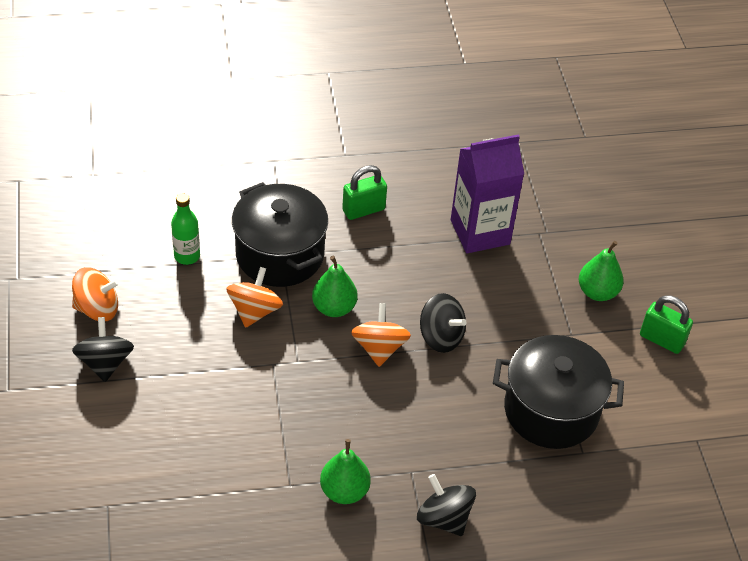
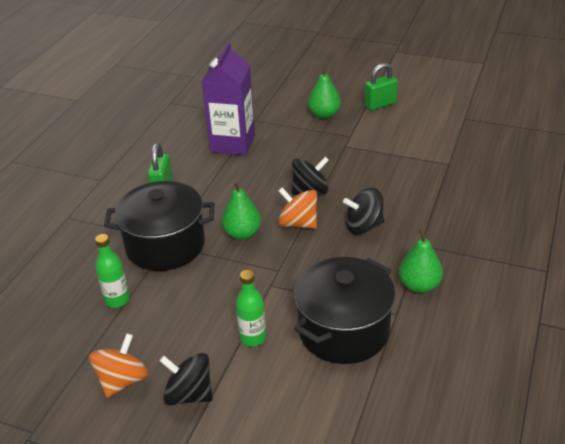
camera: 55 degrees left, 10 degrees down
(195, 380) = (253, 338): none -> green bottle
(255, 311) = (210, 278): orange spinning top -> none
(444, 518) = (470, 242): black spinning top -> black spinning top (363, 226)
(551, 410) = (406, 165): black pot -> black pot (343, 330)

